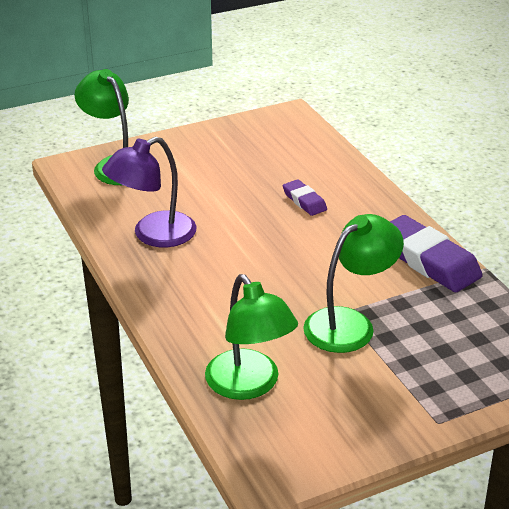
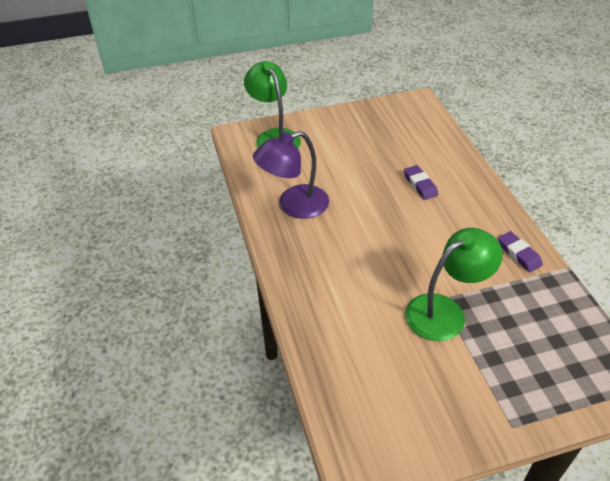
camera: 10 degrees right, 10 degrees up
(249, 385) = (352, 365): green lamp -> none
(427, 260) = (518, 254): purple eraser -> purple eraser, size x0.52

